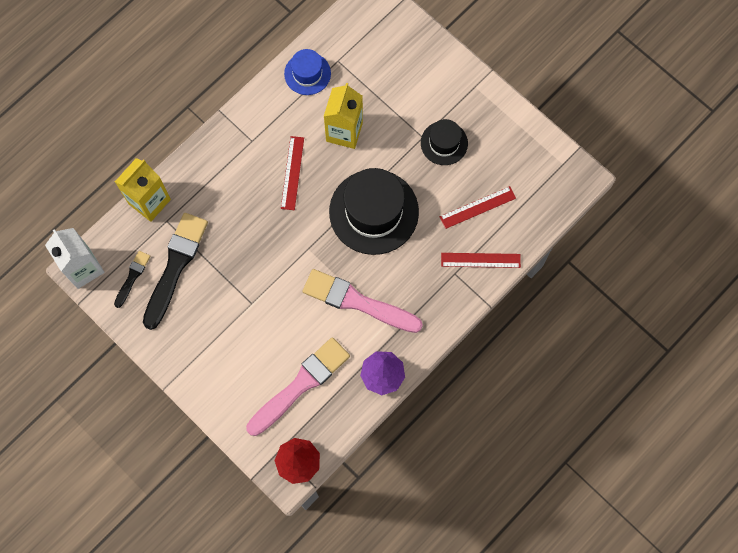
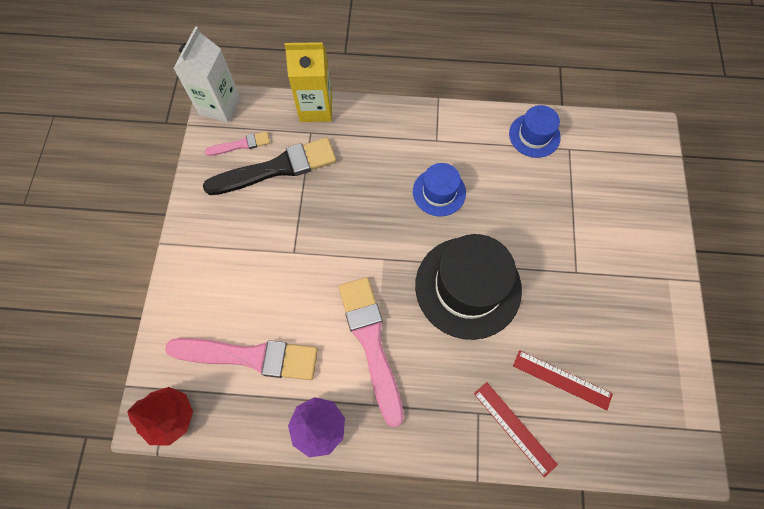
camera: 50 degrees right, 5 degrees down
(132, 277) = (241, 145): black brush -> pink brush
(292, 173) = (439, 192): red ruler -> blue hat
(344, 132) = (515, 203): yellow carton -> none
(444, 143) = (590, 295): black hat -> none

